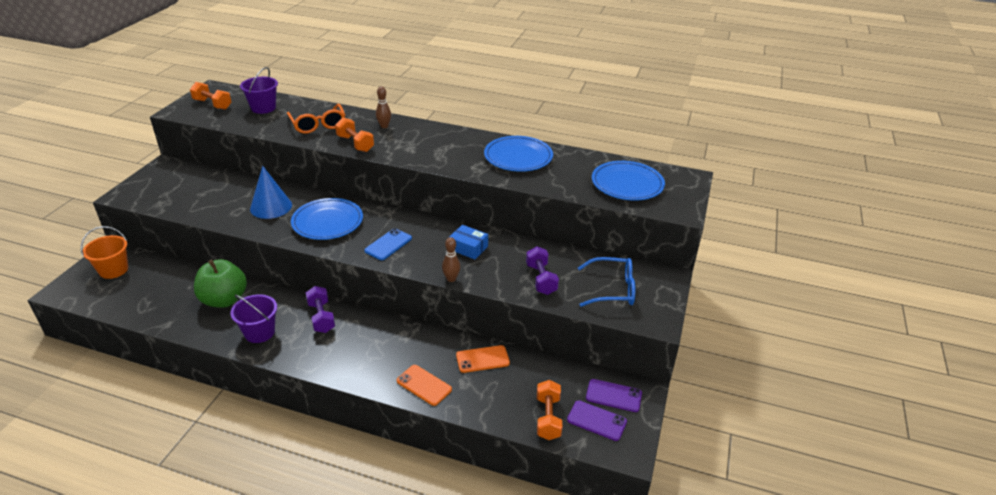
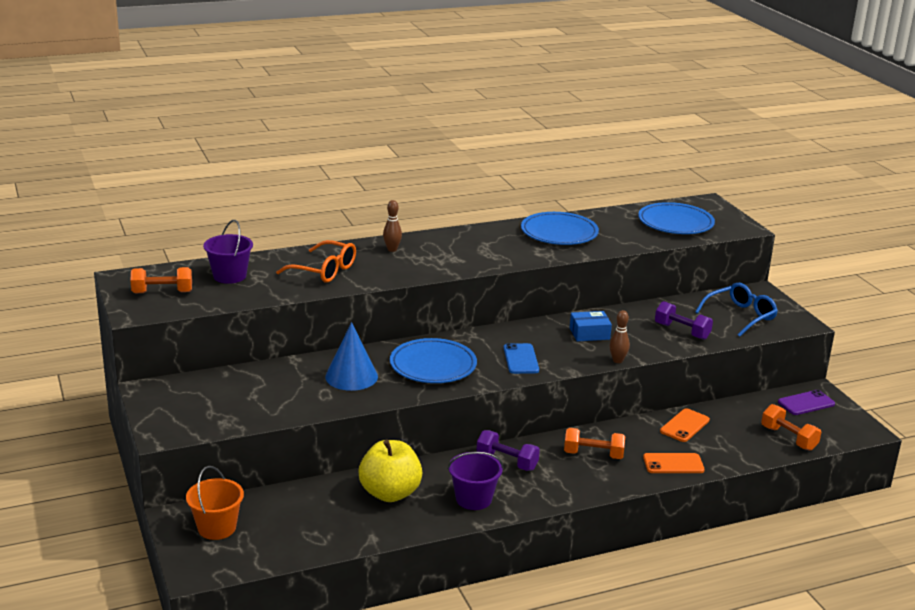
camera: 40 degrees left, 10 degrees down
(224, 300) = (390, 493): green apple -> yellow apple
(355, 144) = (397, 273): orange dumbbell -> orange dumbbell (593, 455)
(596, 421) = (820, 423): purple phone -> none

